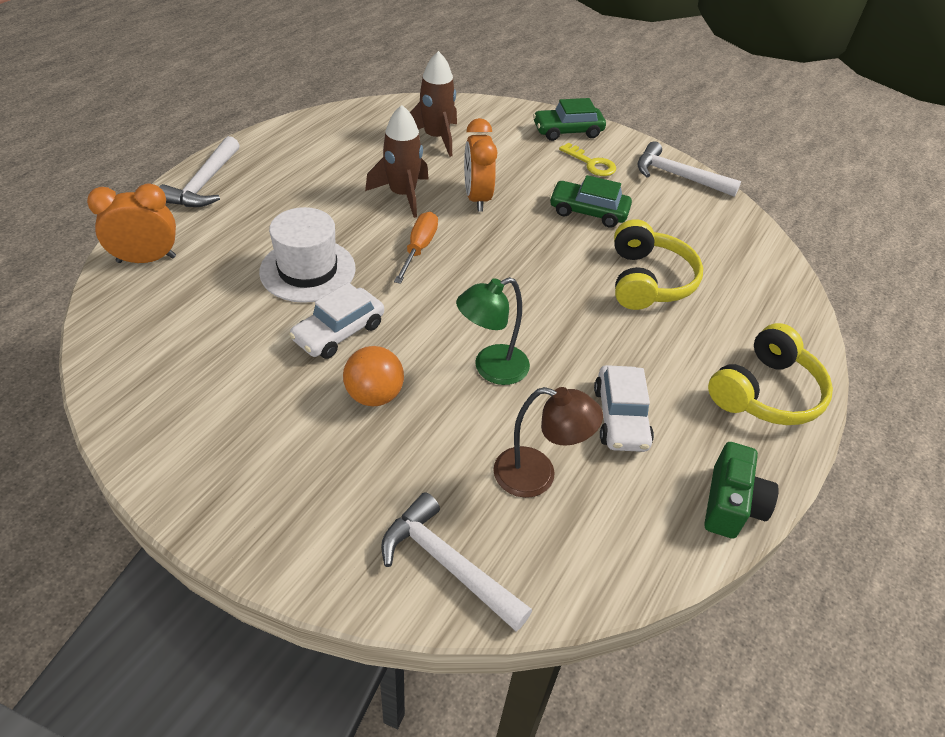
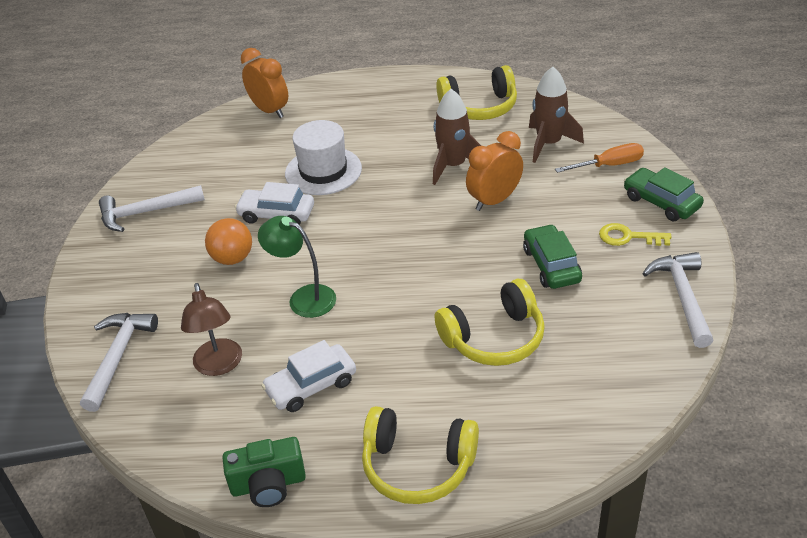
camera: 65 degrees right, 5 degrees down
(204, 183) = (364, 86): white hammer -> white hammer (146, 212)
(337, 142) = (479, 107): none -> yellow headphones
(419, 248) = (399, 204): orange screwdriver -> orange screwdriver (609, 165)
(591, 163) = (628, 237): yellow key -> yellow key turned 90 degrees clockwise

